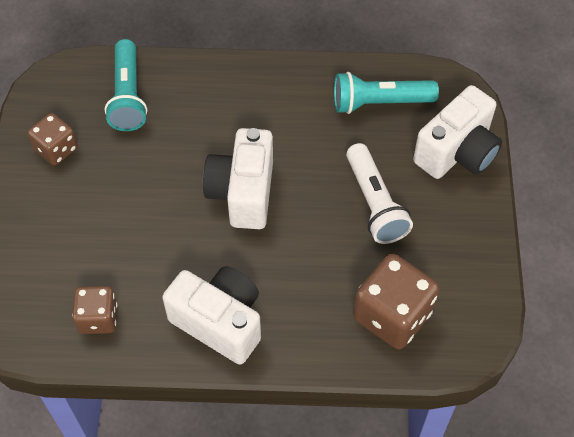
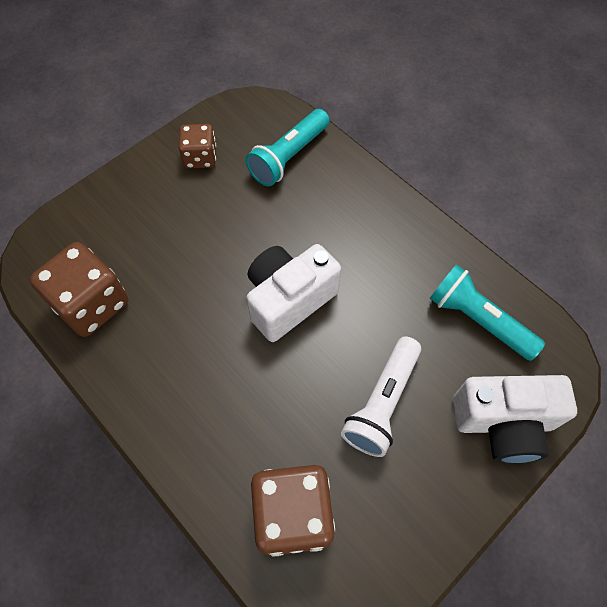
camera: 45 degrees right, 5 degrees up
(98, 318) = (91, 304): brown dice -> brown dice, size x1.65
(220, 322) = (162, 387): white camera -> none

